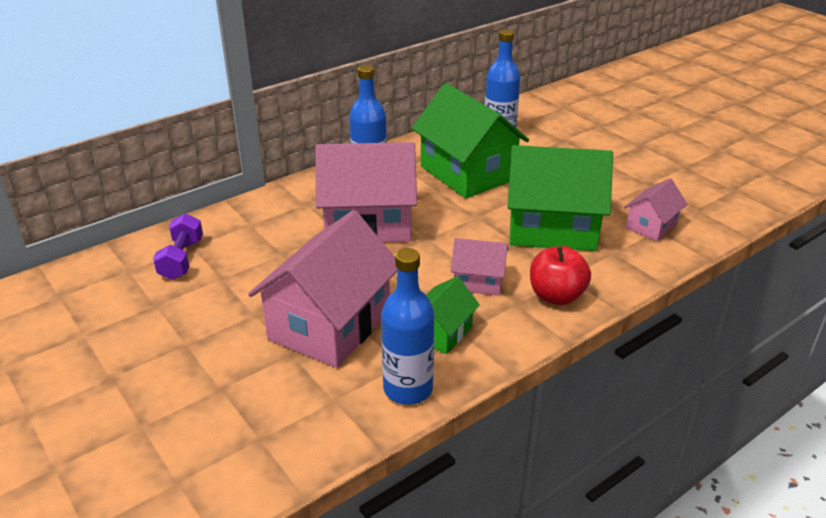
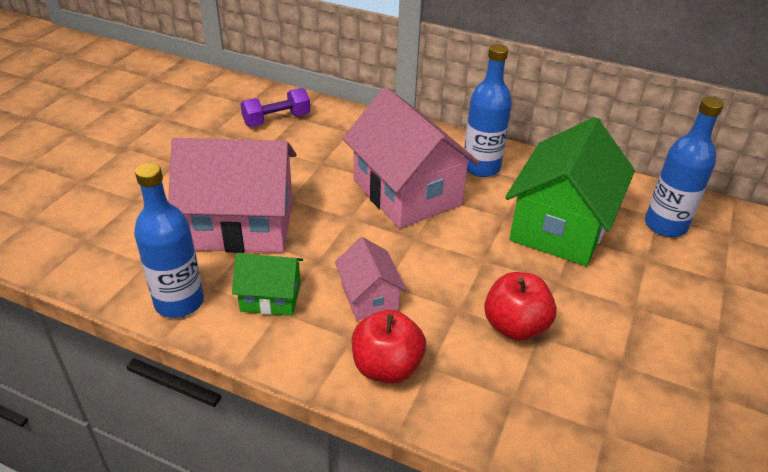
camera: 60 degrees right, 5 degrees up
(552, 228) = (515, 326): green house -> red apple
(651, 226) = (608, 422): pink house -> none

